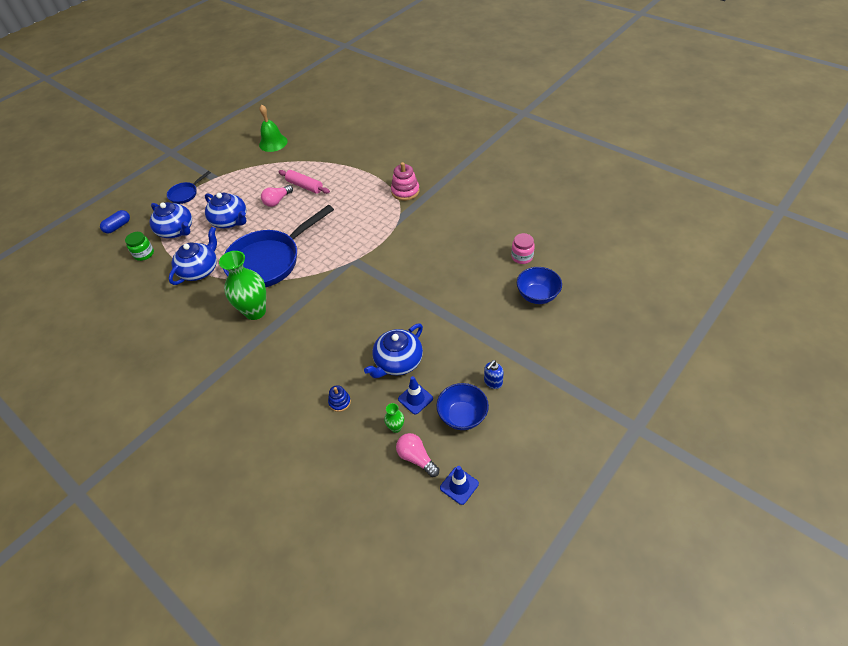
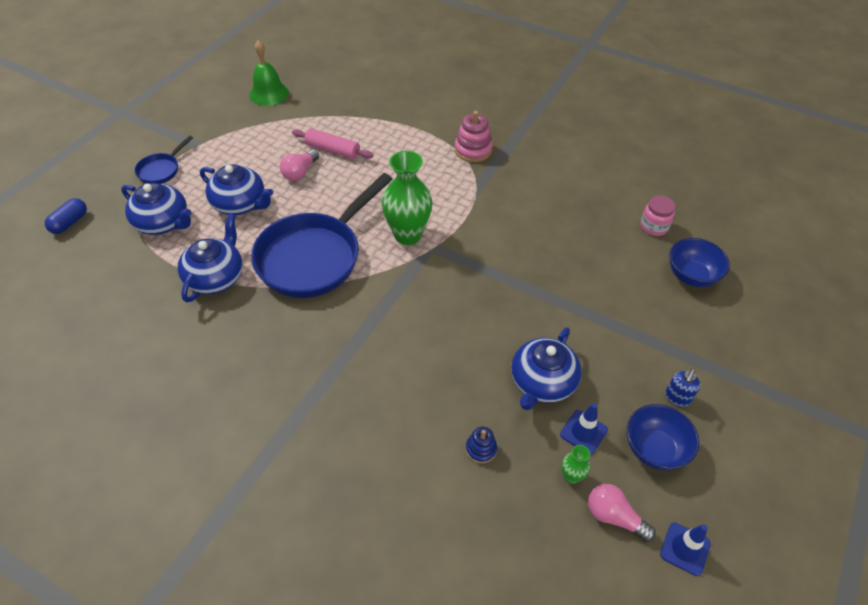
camera: 15 degrees left, 0 degrees up
(144, 254) = (122, 260): green jar -> none
(255, 311) = (317, 330): green vase -> green vase (407, 235)

